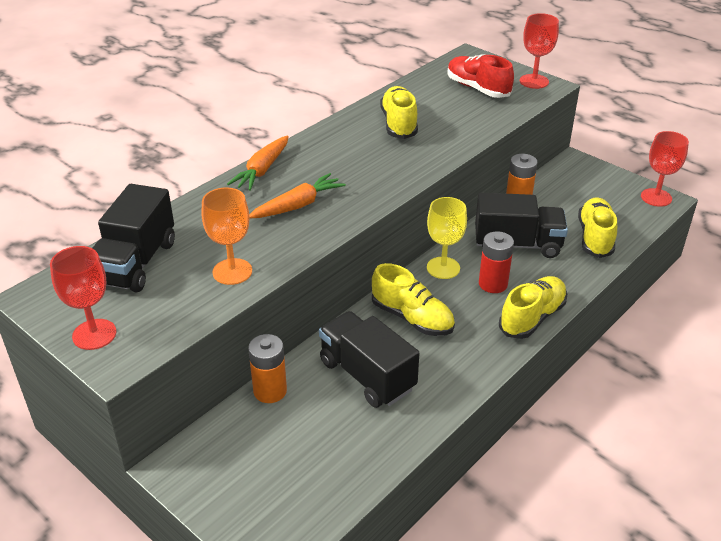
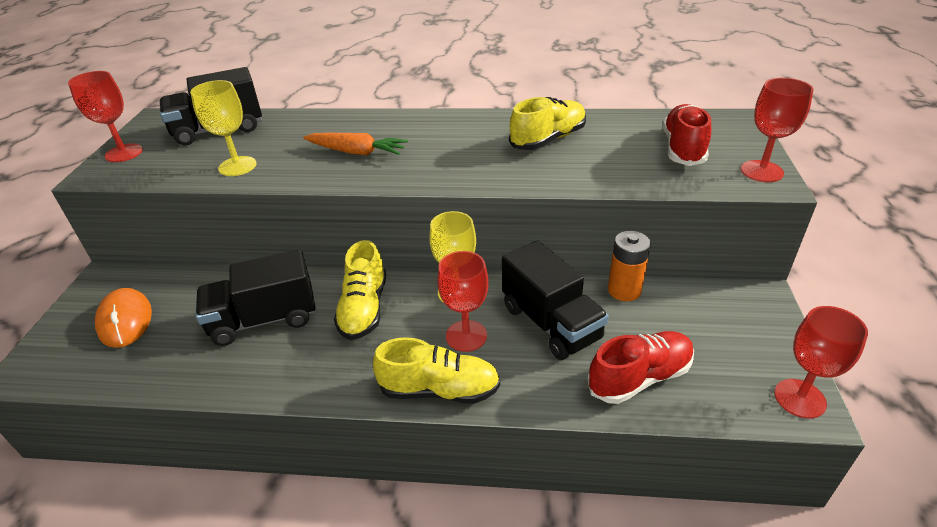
camera: 55 degrees right, 0 degrees up
(232, 271) = (237, 166): orange goblet -> yellow goblet
(262, 170) = (390, 118): orange carrot -> none
(270, 391) = (211, 279): orange battery -> none
(270, 464) = (125, 320): none -> orange mouse
(367, 375) = (264, 319): black truck -> black truck turned 120 degrees counterclockwise
(493, 284) = (466, 336): red battery -> red goblet
(595, 237) = (639, 378): yellow shoe -> red shoe

